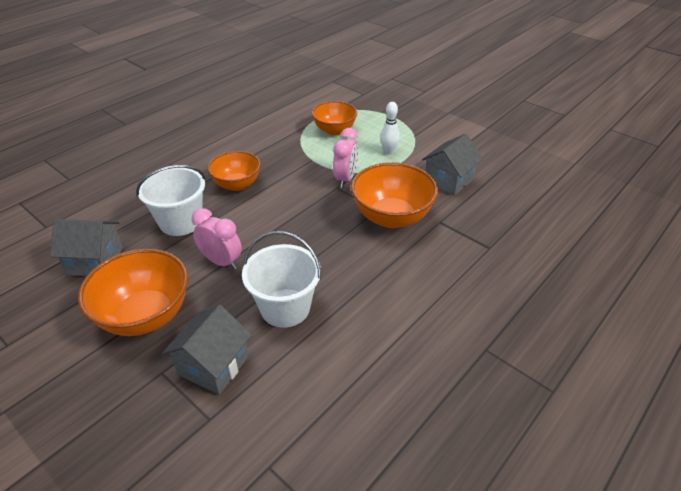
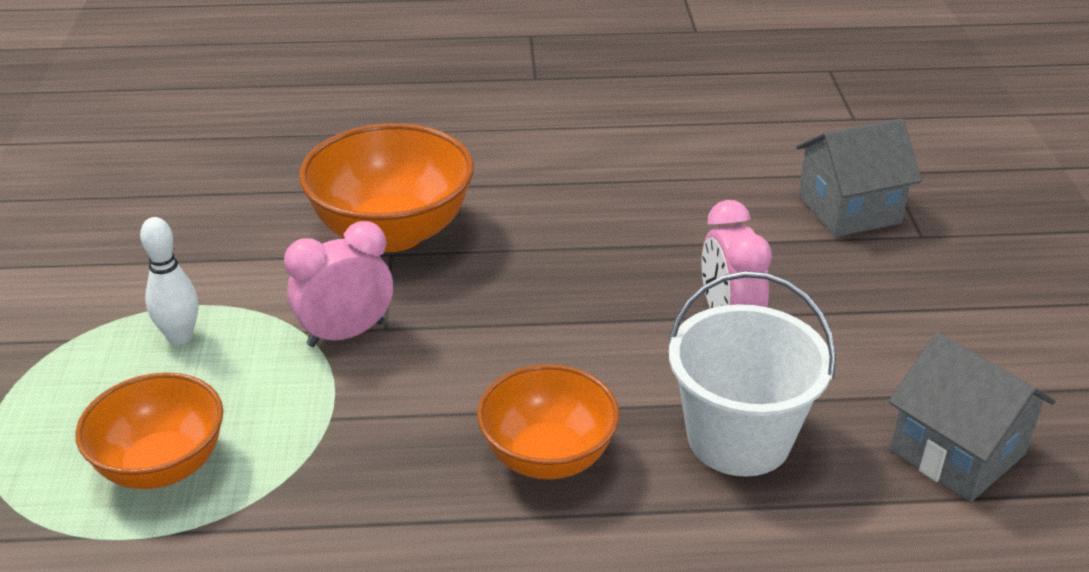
camera: 135 degrees left, 5 degrees down
(145, 315) = (907, 310): orange bowl -> none
(285, 308) = (699, 215): white bucket -> none
(448, 180) = (211, 228): grey house -> none

